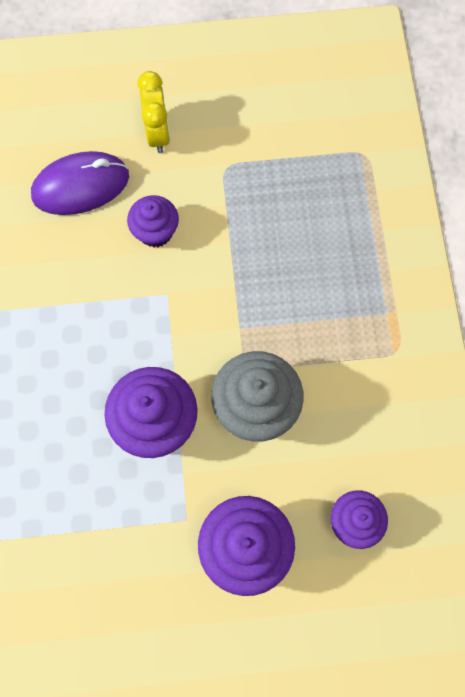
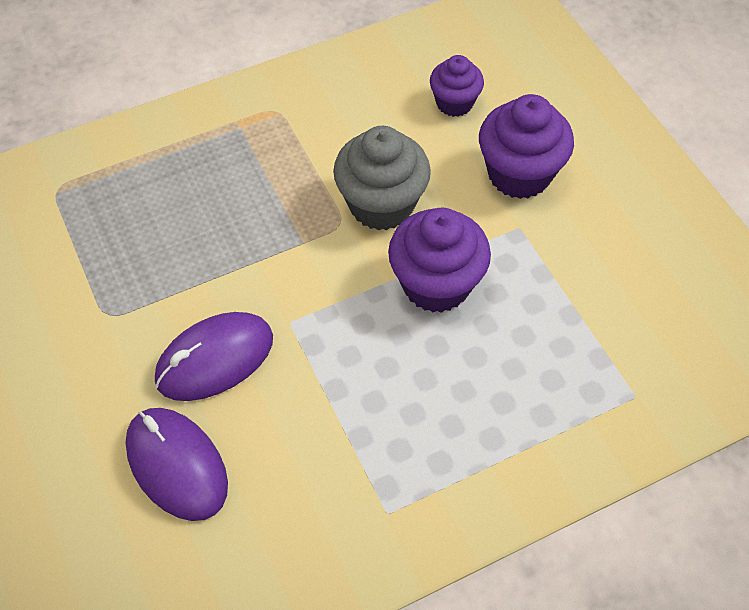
camera: 110 degrees left, 15 degrees down
(155, 232) = (215, 359): purple cupcake -> purple mouse
(157, 133) = (77, 403): yellow clock -> none

